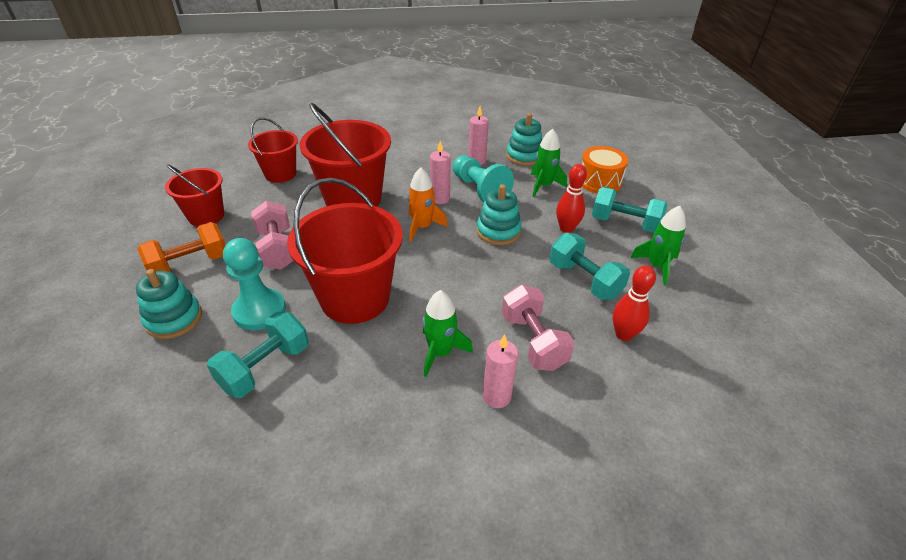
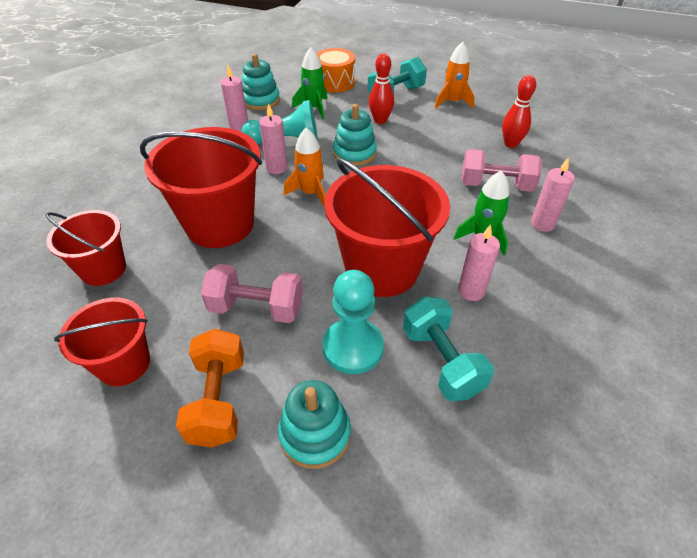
camera: 60 degrees left, 5 degrees up
(359, 364) = (471, 291): none -> pink candle
(584, 280) = (445, 137): turquoise dumbbell -> none
(657, 266) = (452, 102): green rocket -> orange rocket

